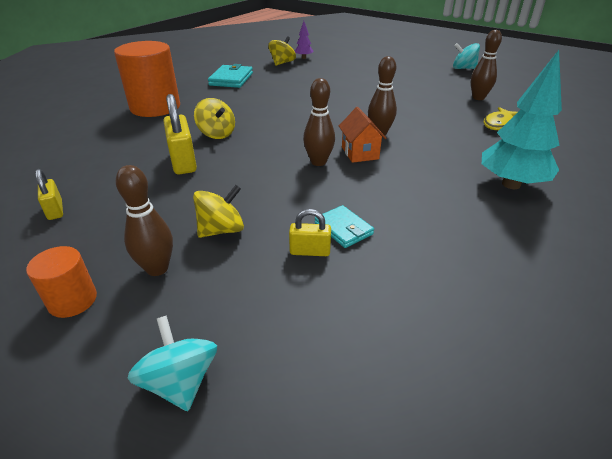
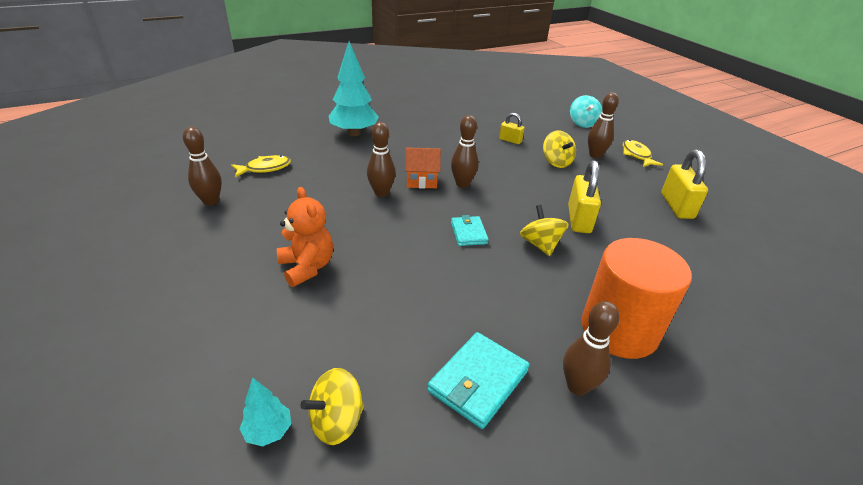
camera: 155 degrees left, 0 degrees up
(55, 210) = (676, 206): yellow padlock -> yellow padlock, size x1.75
(72, 300) = (637, 155): orange cylinder -> yellow fish
(182, 87) = (577, 386): none -> brown bowling pin
(221, 230) = (556, 162): yellow spinning top -> yellow spinning top turned 105 degrees counterclockwise
(303, 58) = (268, 431): purple tree -> turquoise tree
(343, 229) = (484, 143): turquoise wallet -> turquoise wallet (468, 233)
(360, 89) = (307, 267): none -> orange teddy bear
(360, 153) = (421, 181): orange house -> orange house turned 75 degrees clockwise
(463, 68) = (95, 260): turquoise spinning top -> none

